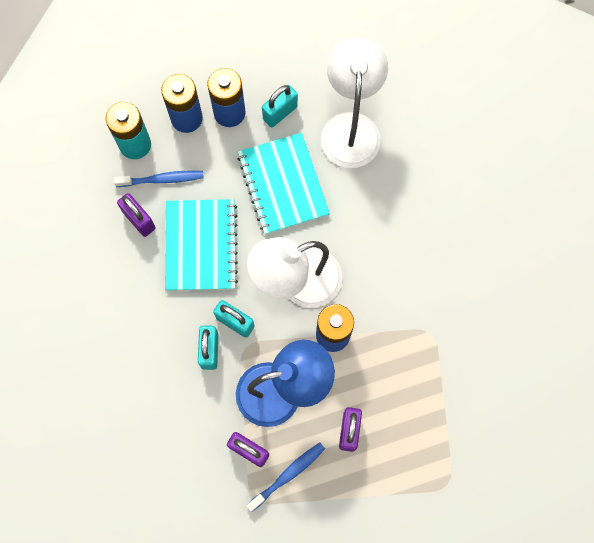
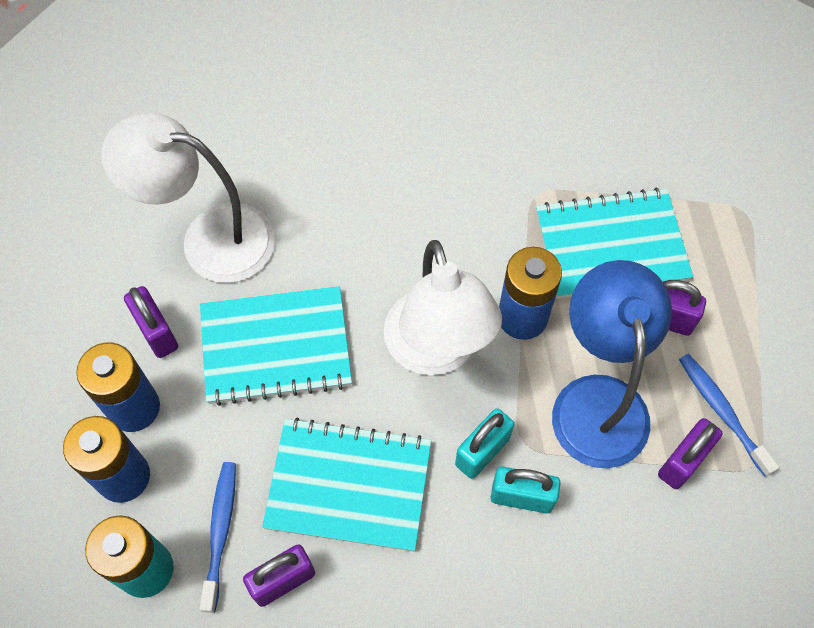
camera: 80 degrees left, 10 degrees down
(280, 113) = (157, 332): turquoise padlock -> purple padlock
(399, 389) = (611, 246): none -> turquoise notebook

